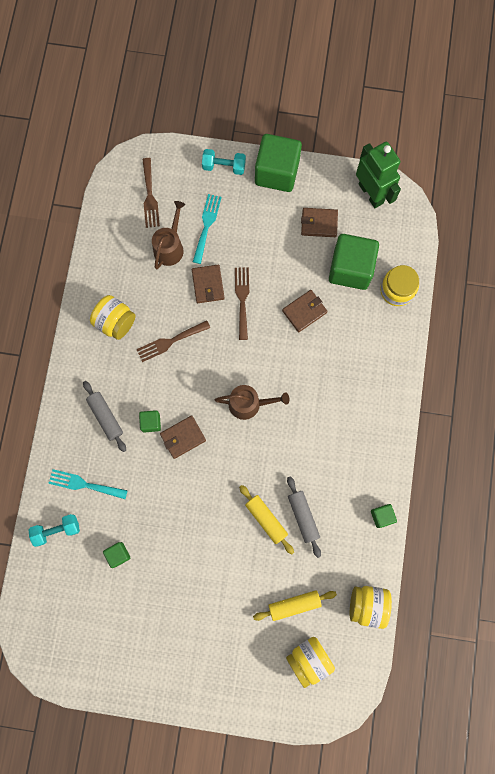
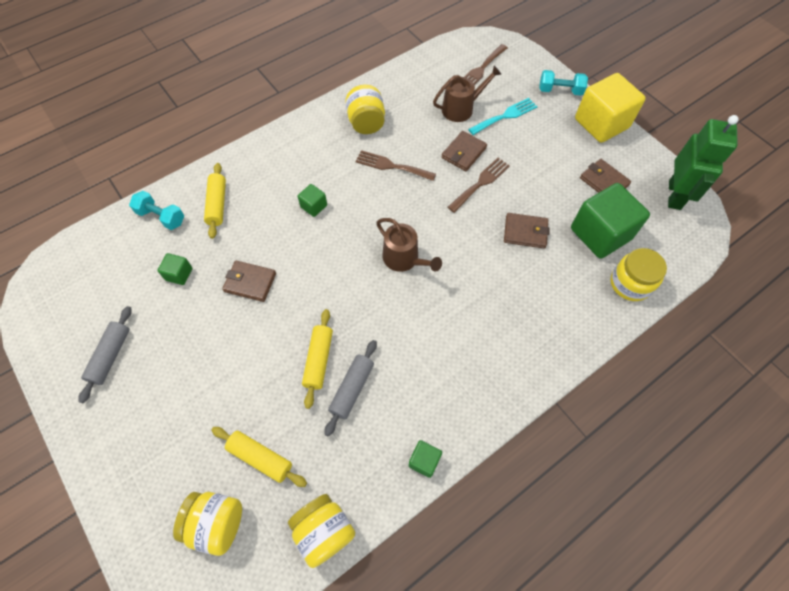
camera: 45 degrees right, 15 degrees down
(84, 484) = (217, 204): turquoise fork -> yellow rolling pin
(105, 417) = (286, 175): grey rolling pin -> grey rolling pin (110, 356)
(183, 437) = (325, 237): brown wallet -> brown wallet (250, 282)
(224, 166) = (560, 91): turquoise dumbbell -> turquoise dumbbell turned 45 degrees counterclockwise
(277, 172) = (601, 123): green cube -> yellow cube

